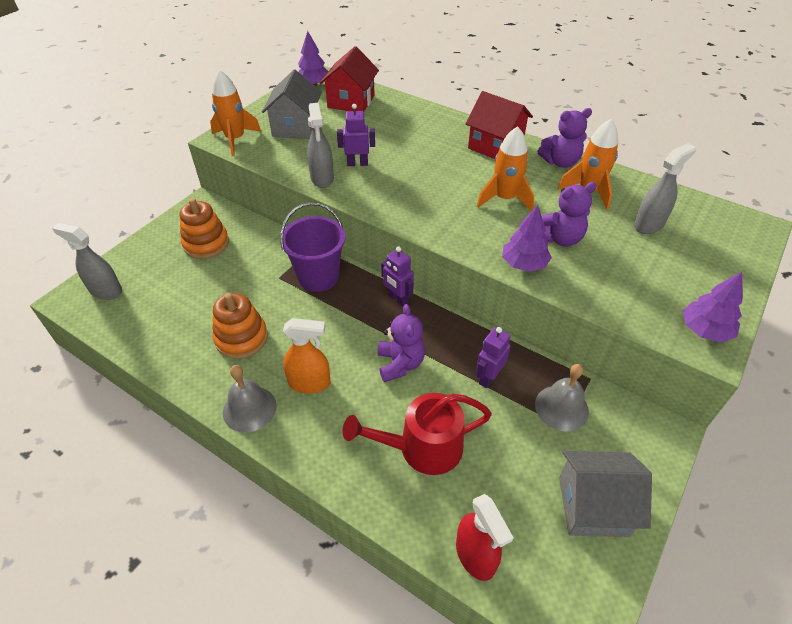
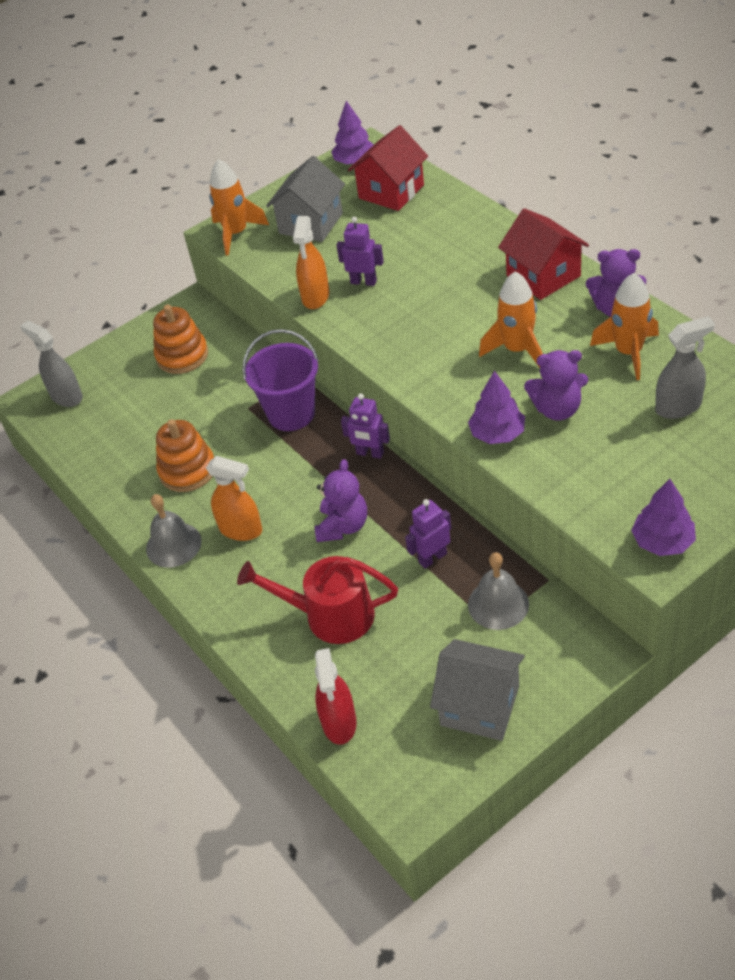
camera: 25 degrees right, 0 degrees up
(322, 178) = (315, 297): grey spray bottle -> orange spray bottle
(398, 299) = (370, 453): purple robot -> purple robot turned 45 degrees counterclockwise

